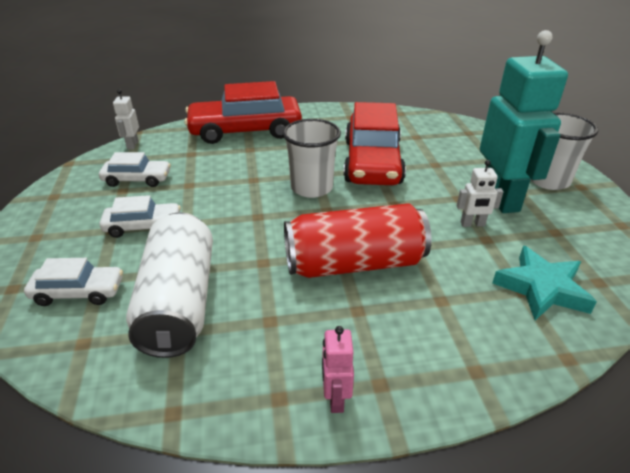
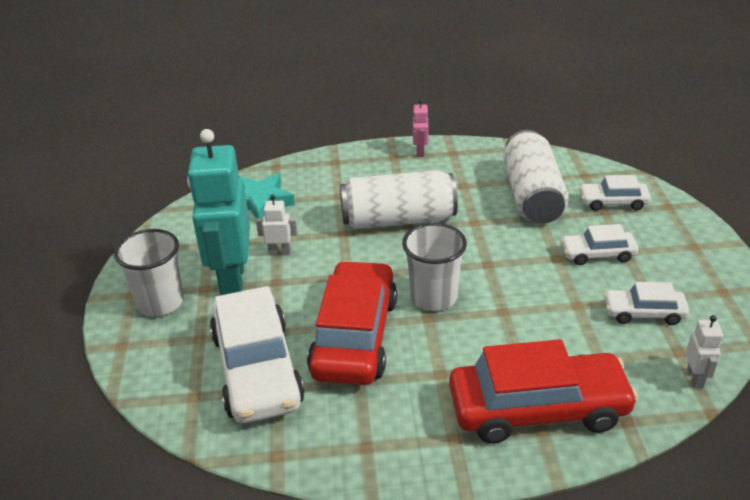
camera: 175 degrees left, 0 degrees up
(354, 263) = (398, 219): red can -> white can
(435, 144) = (257, 369): none -> white car

